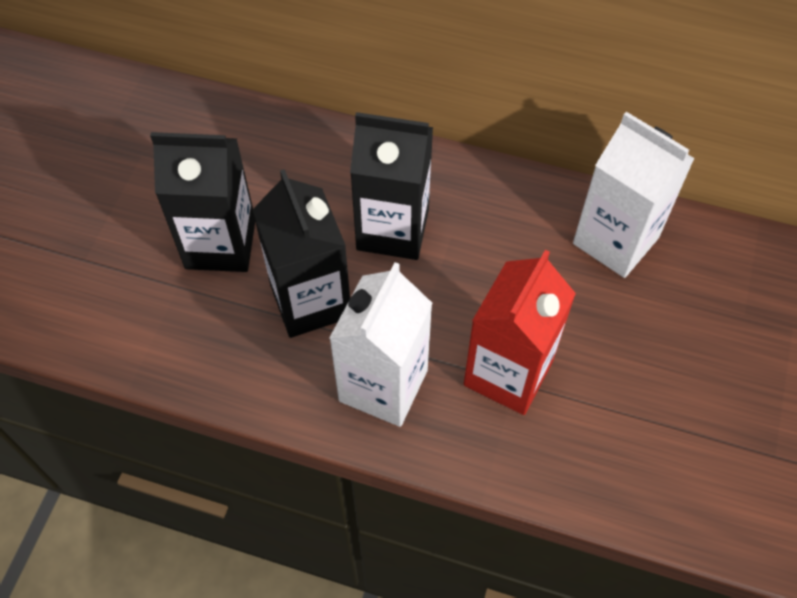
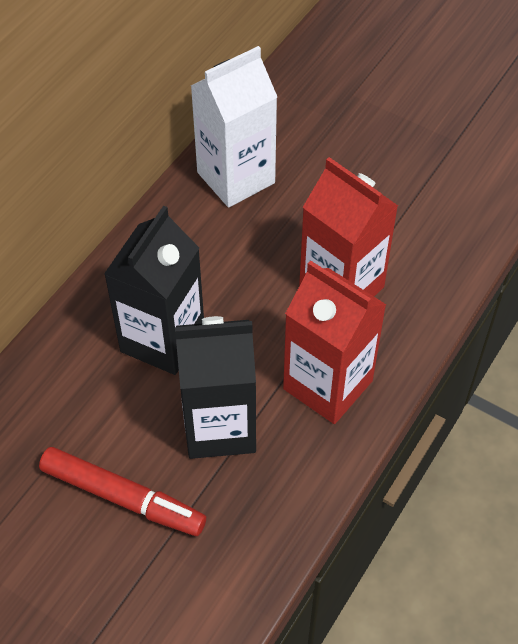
camera: 75 degrees left, 5 degrees down
(220, 244) = (123, 497): black carton -> red marker
(383, 385) = (328, 385): white carton -> red carton

